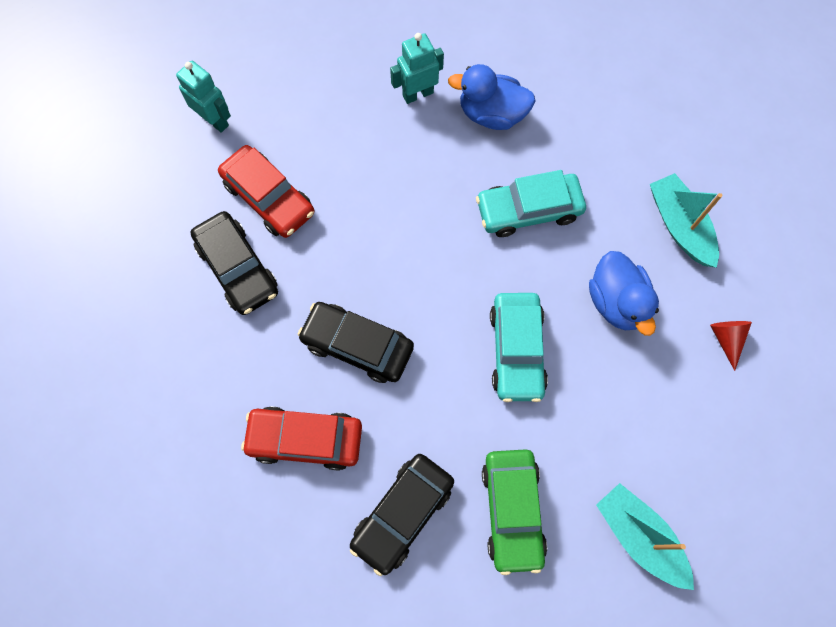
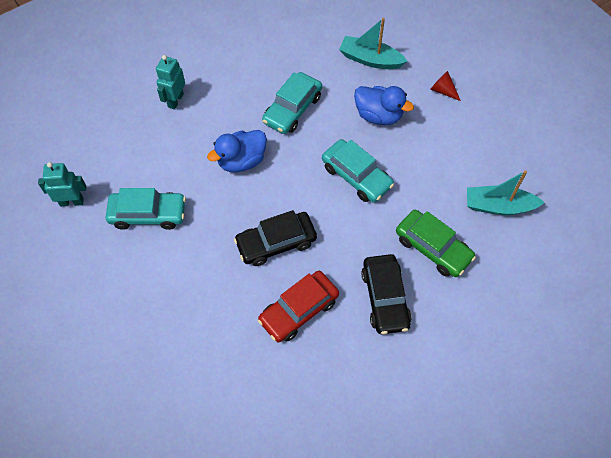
camera: 45 degrees left, 10 degrees down
(237, 268) = (169, 263): black car -> none
(268, 198) = (148, 214): red car -> turquoise car
(491, 114) = (225, 80): blue duck -> blue duck (241, 161)

